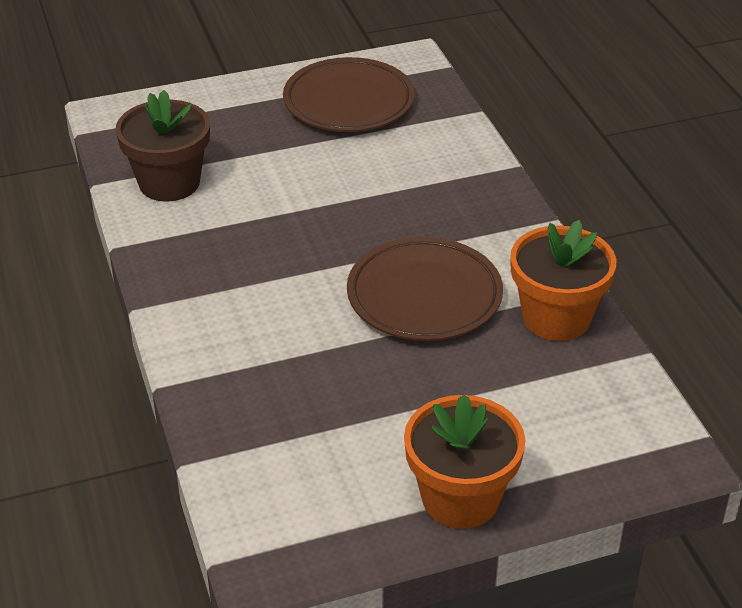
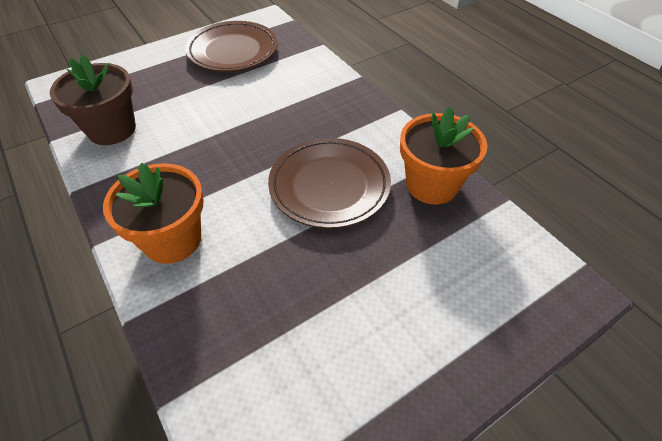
camera: 15 degrees left, 10 degrees up
(460, 498) = (425, 379): orange flower pot -> orange flower pot (172, 240)

